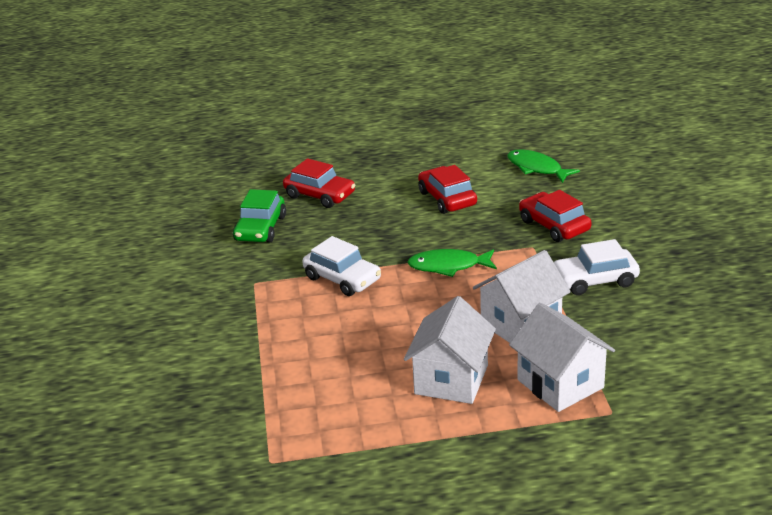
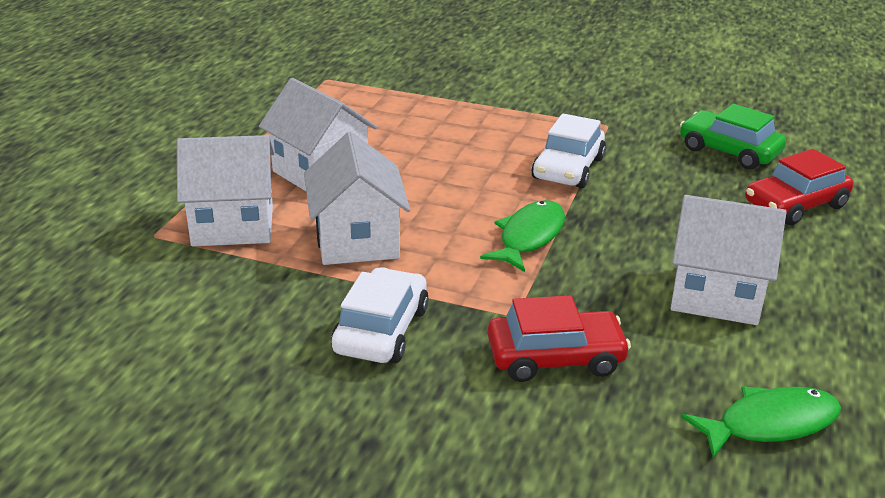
camera: 115 degrees right, 0 degrees up
(342, 278) = (568, 168): white car -> white car turned 45 degrees counterclockwise
(447, 198) = (716, 295): red car -> white house

